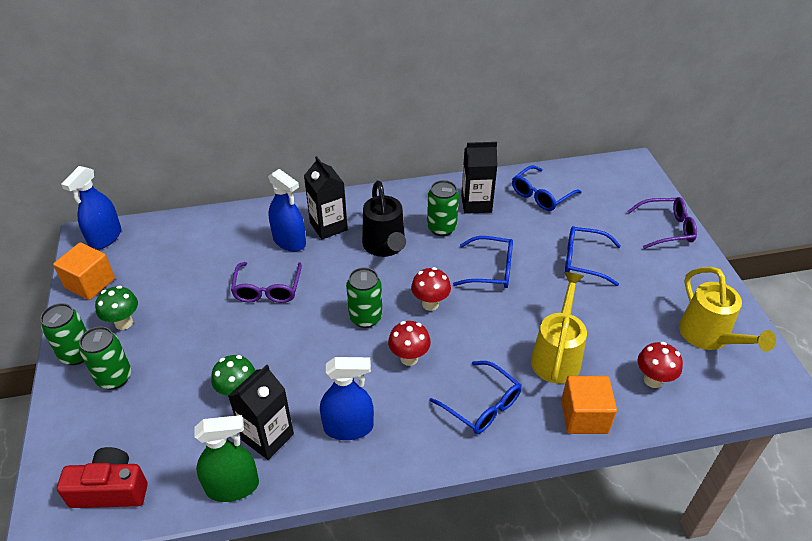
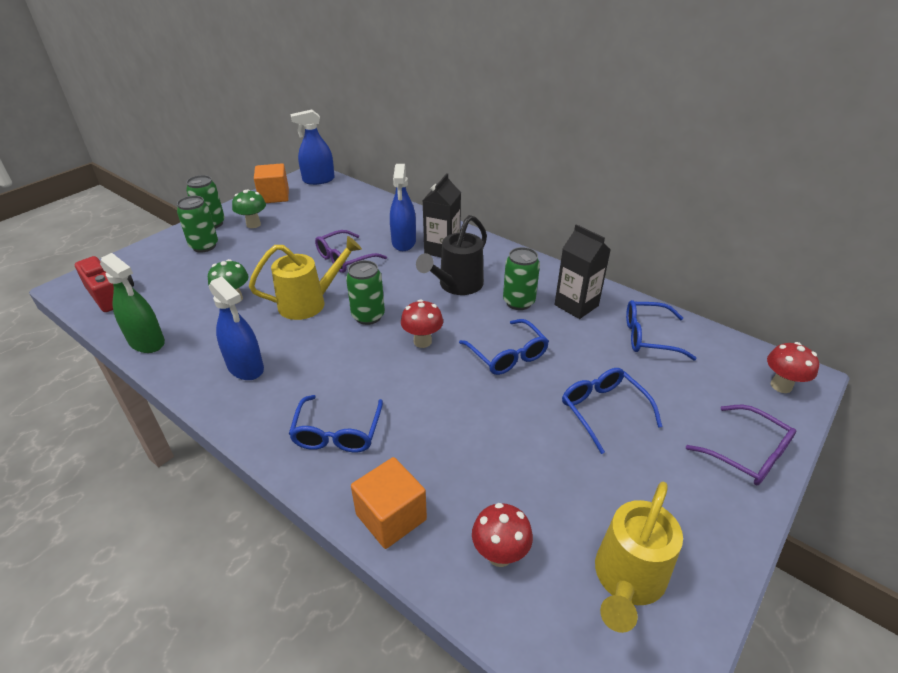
camera: 50 degrees right, 5 degrees down
(267, 437) = (204, 333): black carton -> none
(409, 358) = (349, 361): red mushroom -> red mushroom (781, 386)
(557, 355) = (451, 455): yellow watering can -> yellow watering can (309, 303)

